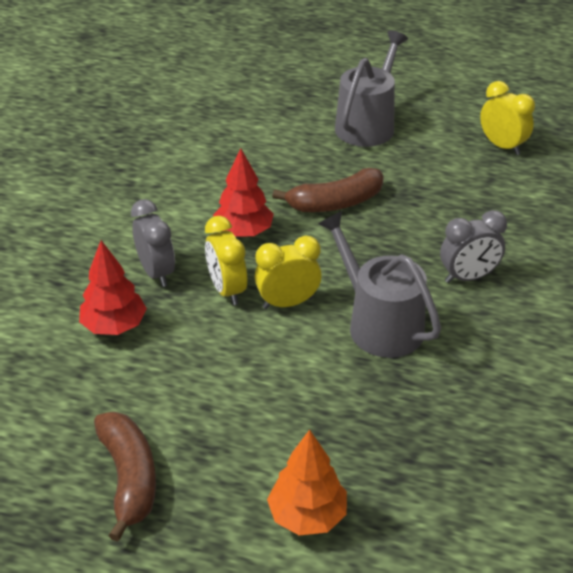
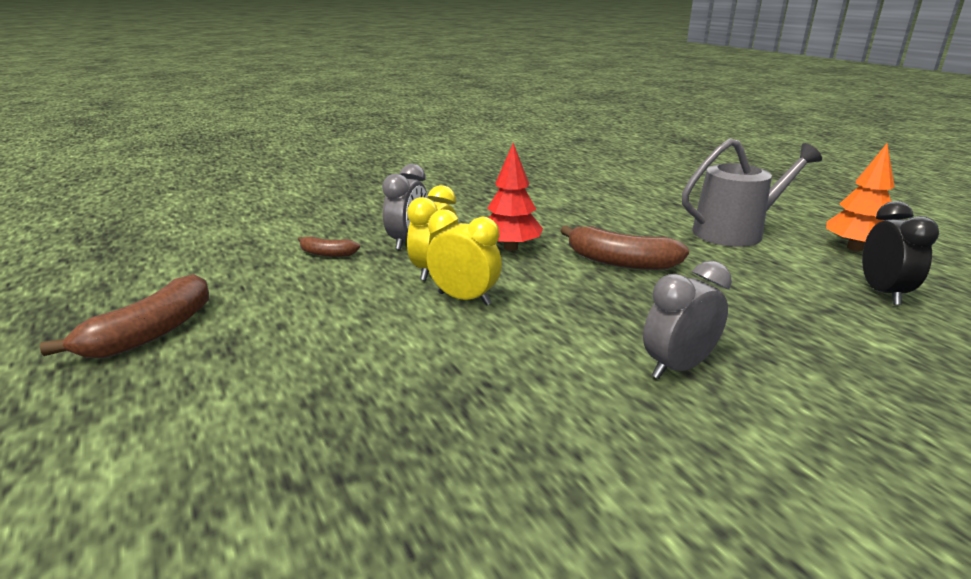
camera: 45 degrees right, 15 degrees down
(114, 326) = (327, 254): red tree -> brown banana
(307, 516) = (175, 450): orange tree -> orange tree (854, 248)
(379, 324) = (516, 352): grey watering can -> none
(468, 277) = (678, 367): grey clock -> grey clock turned 120 degrees clockwise
(502, 146) = (882, 293): yellow clock -> black clock

